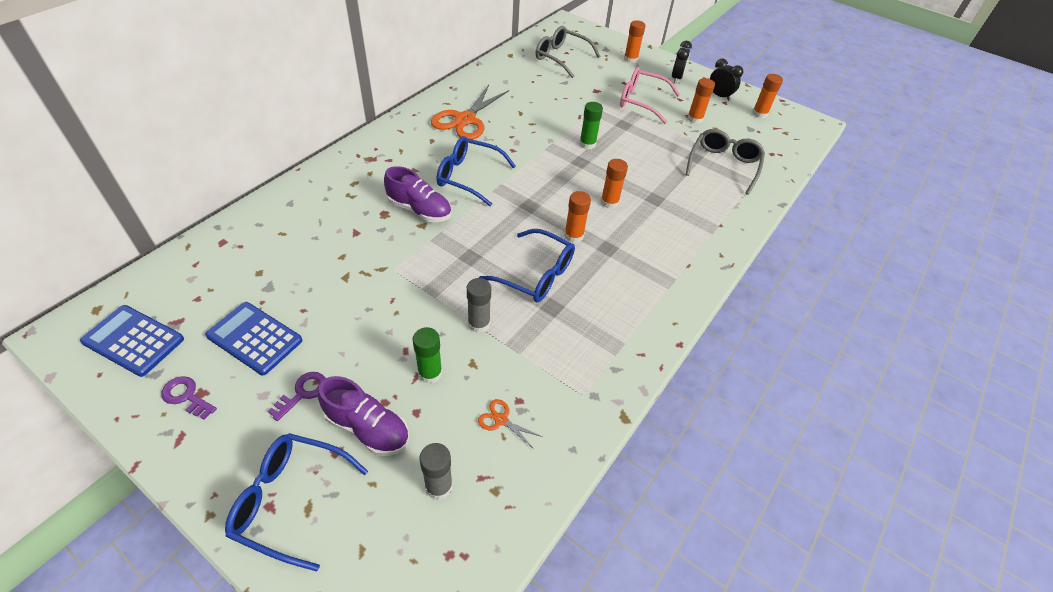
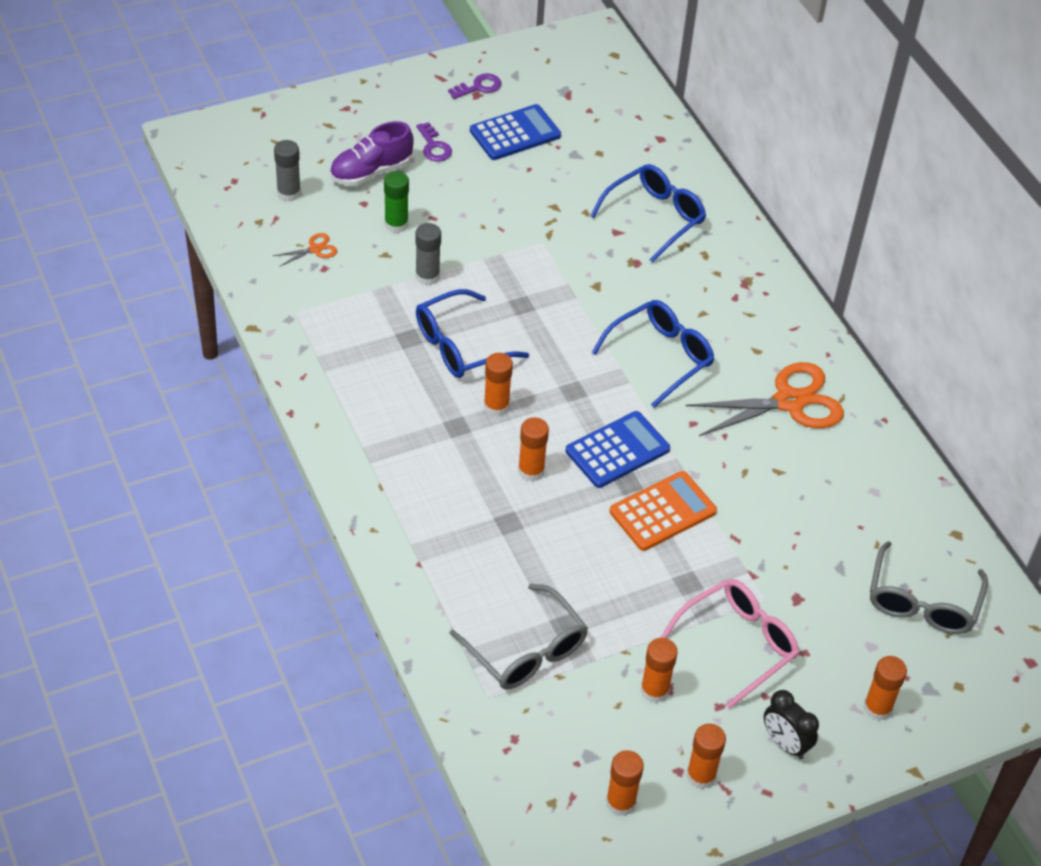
camera: 120 degrees right, 0 degrees up
(133, 340) = (561, 69): blue calculator -> blue calculator (617, 450)
(290, 500) = (342, 118): blue glasses -> blue glasses (655, 217)
(419, 210) = (623, 292): purple shoe -> none
(465, 120) = (789, 402): orange scissors -> orange scissors turned 105 degrees clockwise
(561, 57) = (922, 602): grey glasses -> grey glasses turned 135 degrees clockwise
(587, 144) = (663, 512): green glue stick -> orange calculator
(719, 96) = (701, 775): black clock -> orange glue stick

